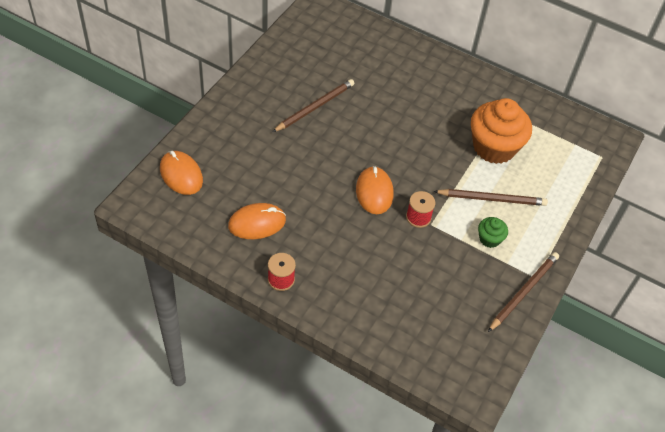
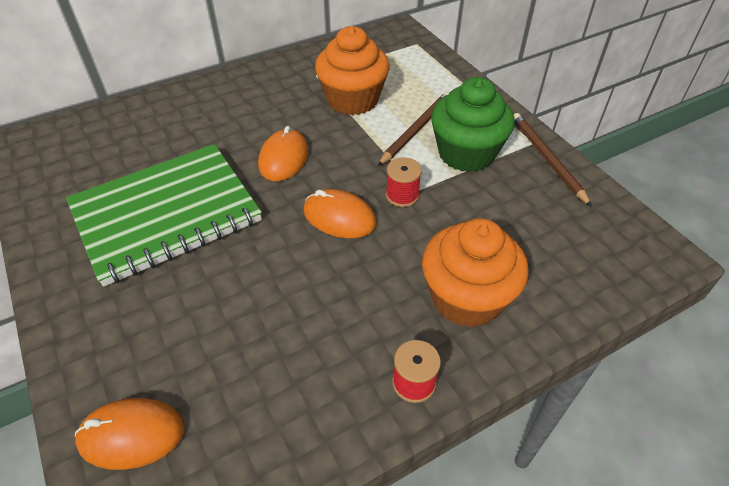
camera: 55 degrees left, 5 degrees down
(257, 223) = (299, 368): orange mouse -> orange mouse (284, 158)
(315, 107) = (166, 214): brown pencil -> green notebook
(356, 284) = (466, 298): none -> orange cupcake
(489, 239) = (466, 153): green cupcake -> green cupcake, size x2.17

